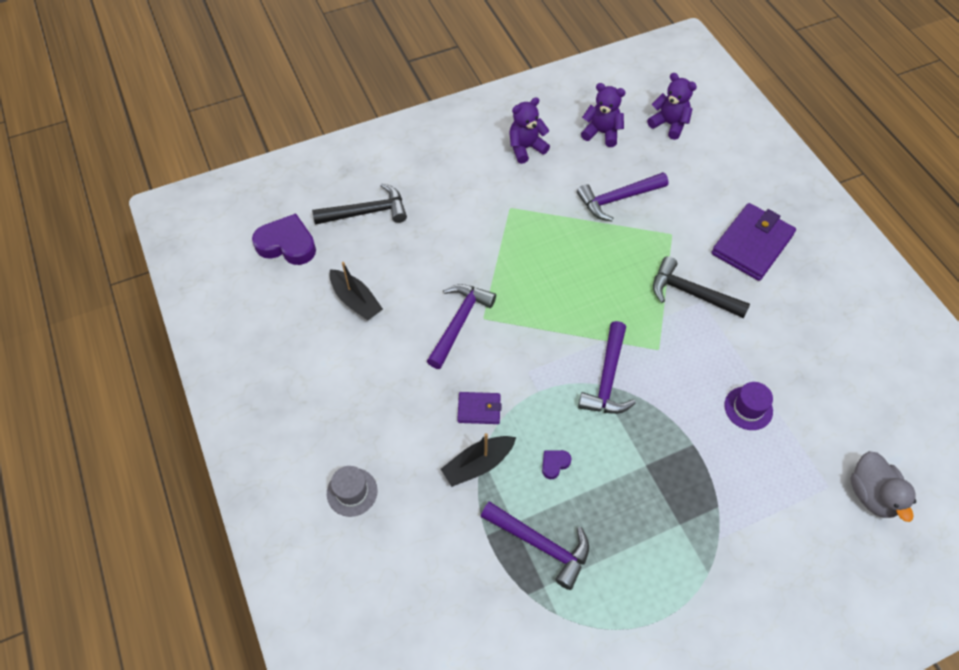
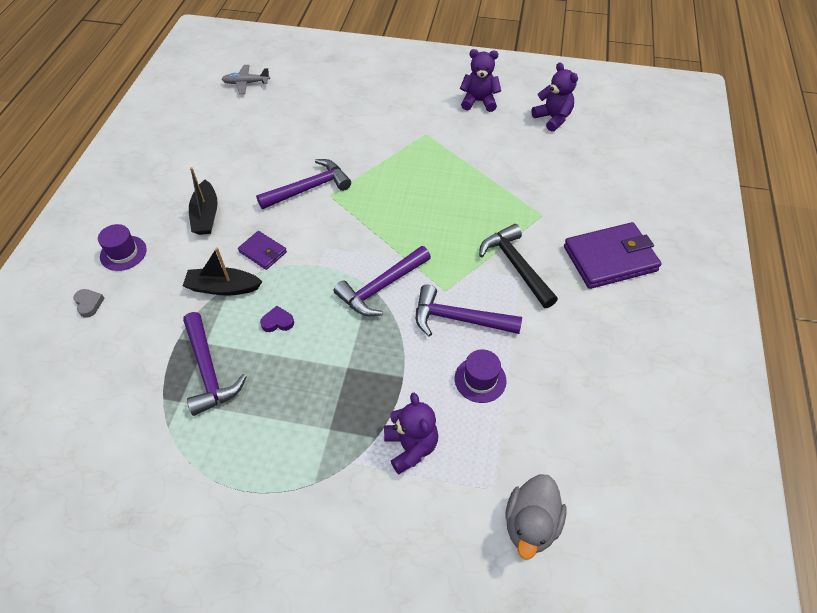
camera: 35 degrees right, 5 degrees down
(287, 244) = (246, 83): purple heart -> grey plane
(352, 492) = (123, 253): grey hat -> purple hat
(356, 301) = (253, 138): black boat -> black boat (206, 215)
(366, 212) = (318, 89): black hammer -> none
(372, 560) = (89, 304): none -> grey heart
(618, 199) = (520, 169): purple hammer -> purple hammer (459, 319)
(669, 124) = (619, 138): purple teddy bear -> purple teddy bear (411, 447)

